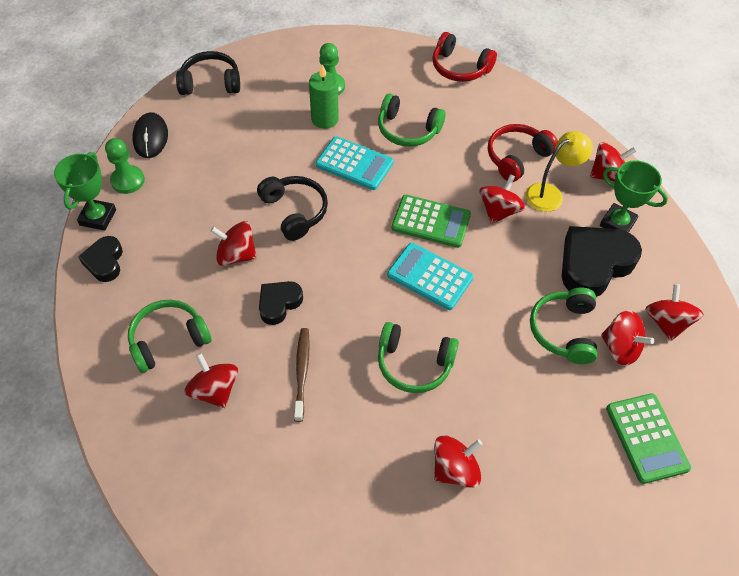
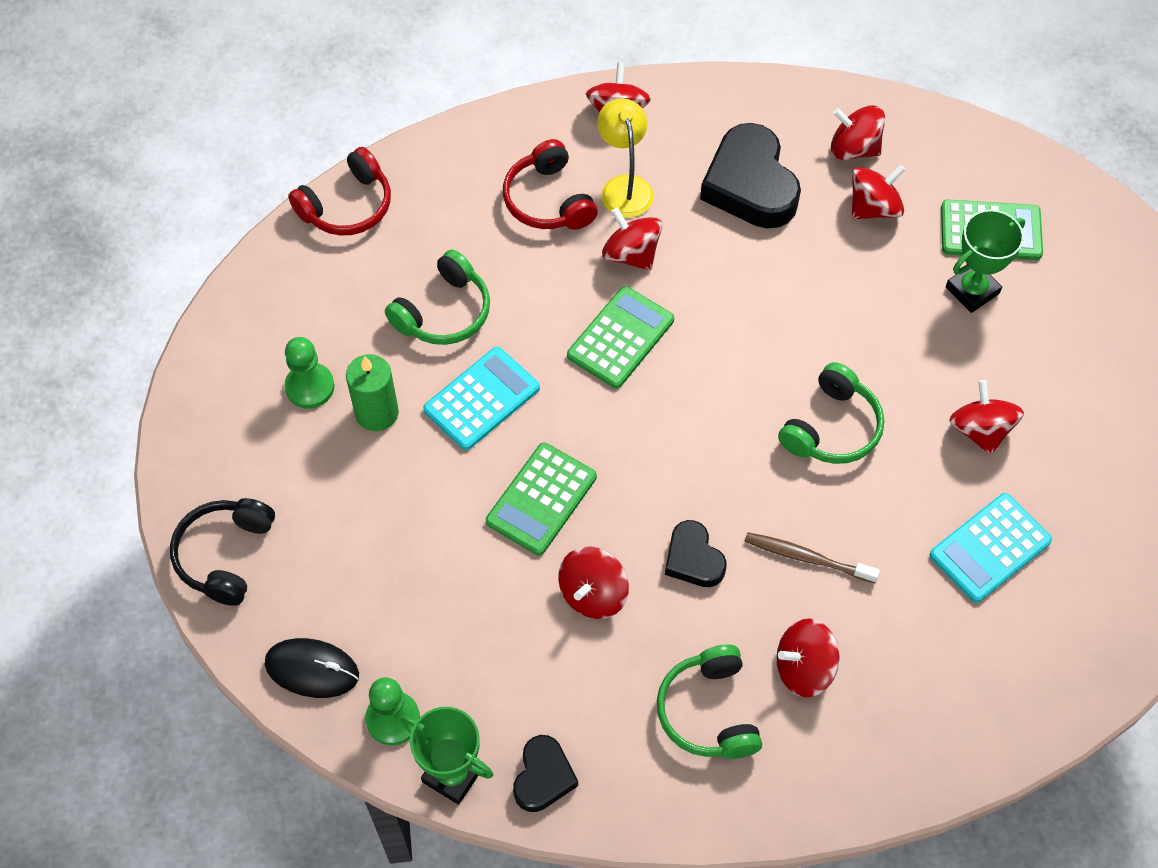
camera: 70 degrees left, 5 degrees up
(104, 262) = (543, 777): black heart -> black heart turned 90 degrees counterclockwise
(295, 211) = (541, 499): black headphones -> green calculator
(429, 277) = (709, 369): turquoise calculator -> turquoise calculator (990, 548)
(563, 331) = (833, 254): green headphones -> none
(617, 223) = (697, 135): green trophy -> green trophy (972, 290)

